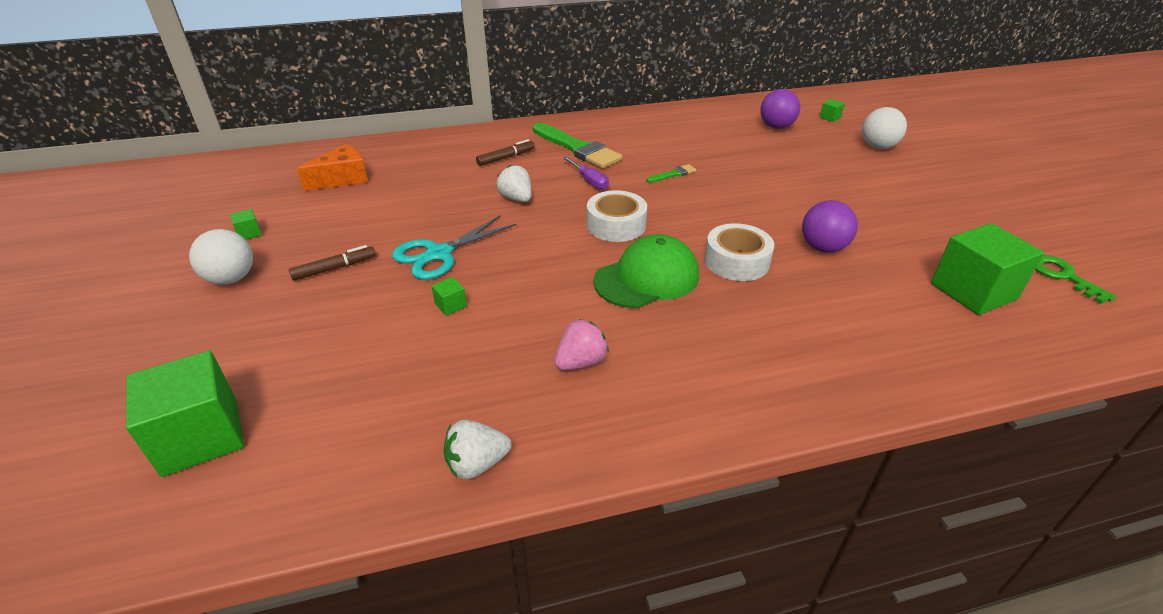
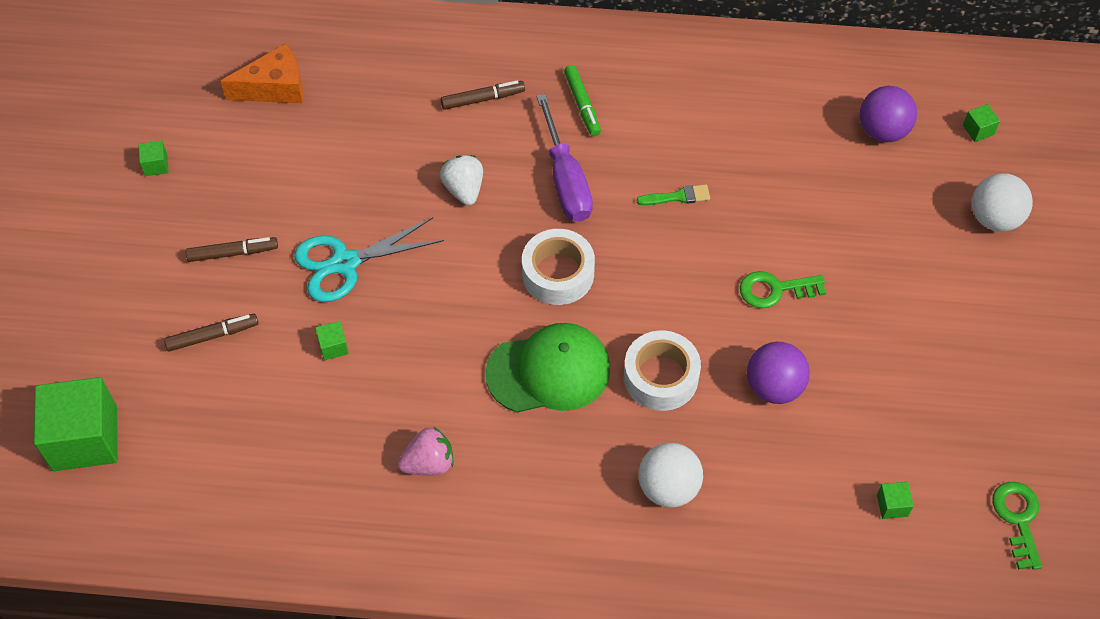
camera: 20 degrees right, 20 degrees up
(231, 279) = (129, 237): white ball -> white ball (668, 488)
(330, 323) = (212, 335): none -> brown marker
(477, 464) = (296, 543): white strawberry -> none
(577, 148) = (582, 104): green brush -> green marker
(589, 181) = (566, 180): purple screwdriver -> purple screwdriver, size x1.65
(776, 201) = (775, 290): none -> green key
(973, 291) = (892, 505): green cube -> green cube, size x0.41

